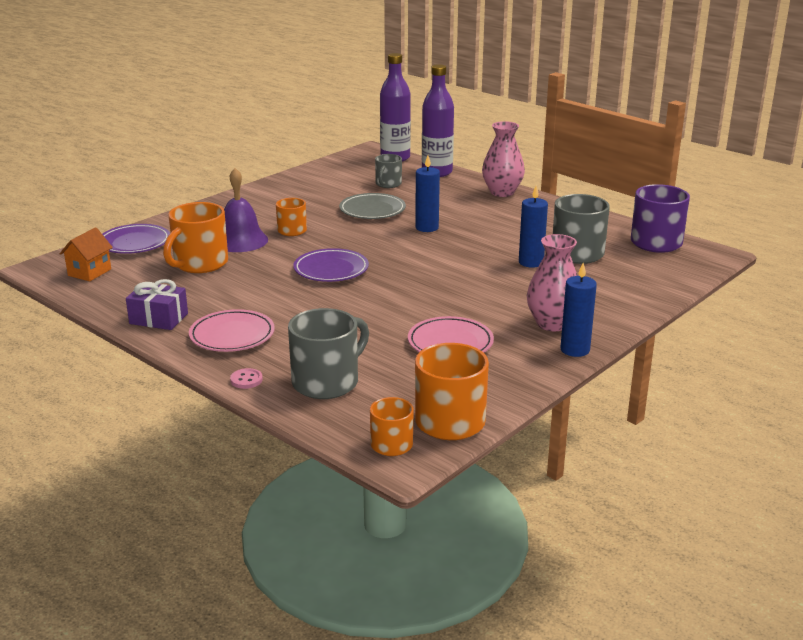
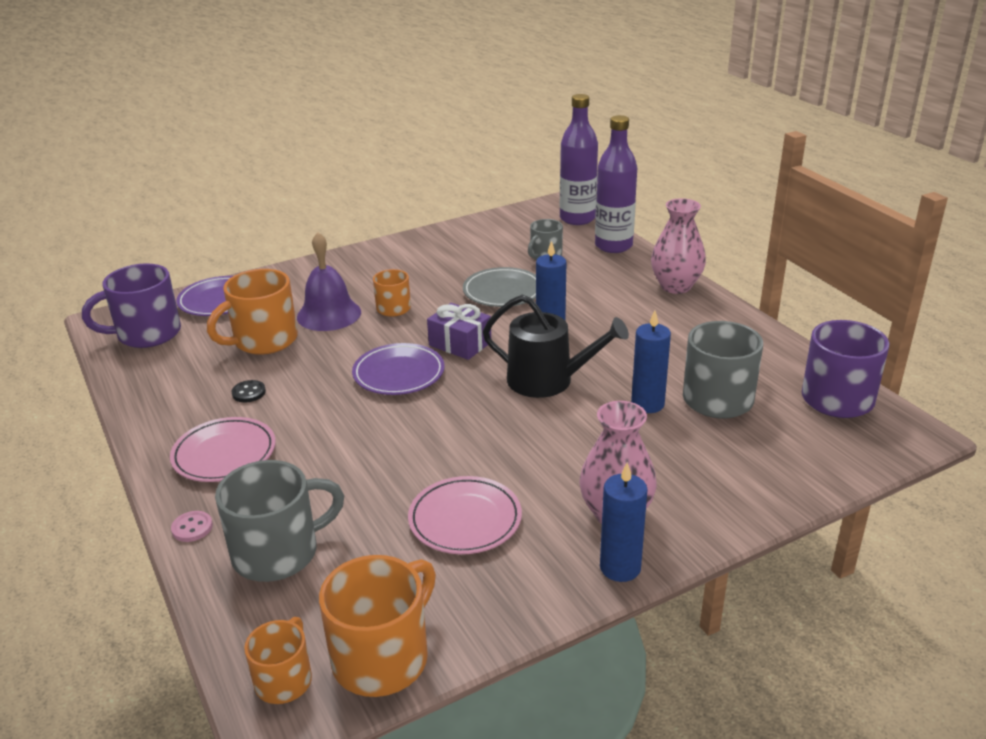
camera: 20 degrees right, 5 degrees up
(89, 272) = (147, 334): orange house -> purple mug
(159, 318) = (167, 413): purple gift -> purple gift (460, 344)
(217, 297) = (249, 392): none -> black button
(449, 259) = (548, 380): none -> black watering can

